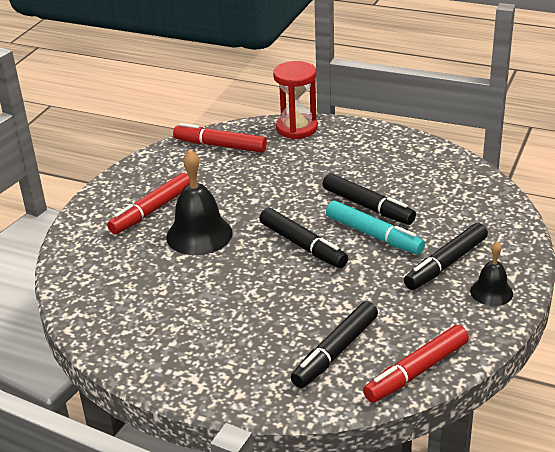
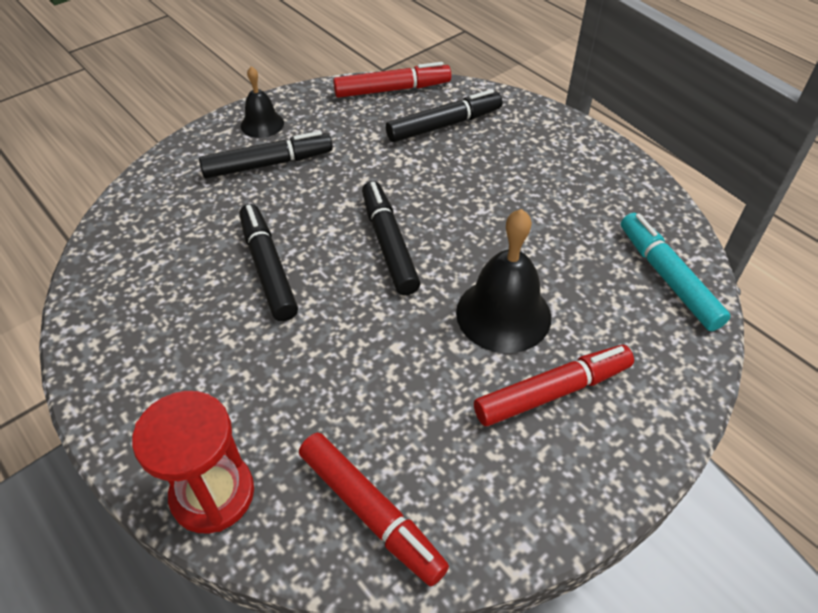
camera: 155 degrees left, 15 degrees up
(374, 235) = (301, 225): turquoise marker -> turquoise marker (667, 278)

